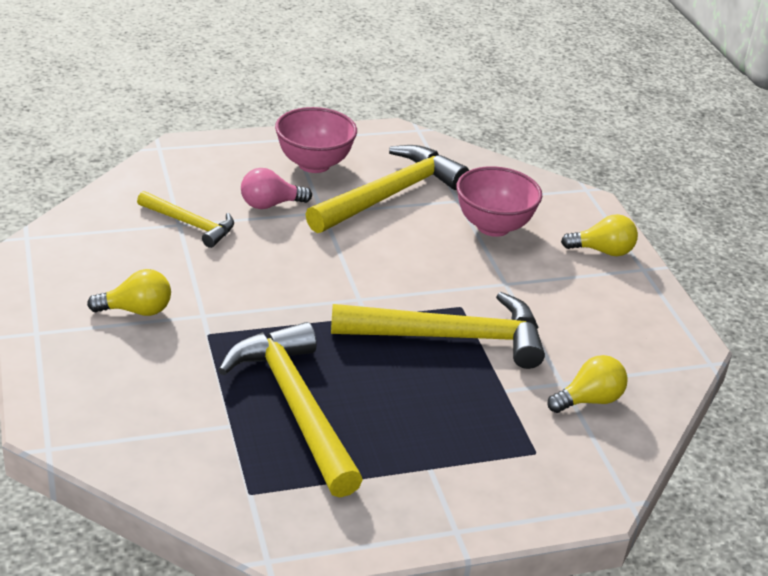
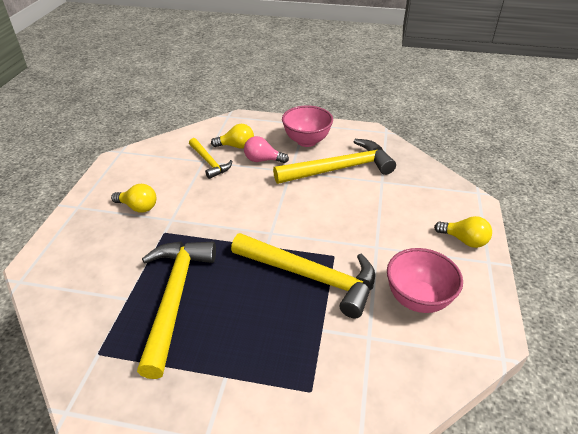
camera: 30 degrees right, 5 degrees up
(493, 226) = (394, 204): pink bowl -> pink bowl (417, 299)
(589, 400) = (380, 359): yellow light bulb -> yellow light bulb (236, 146)

